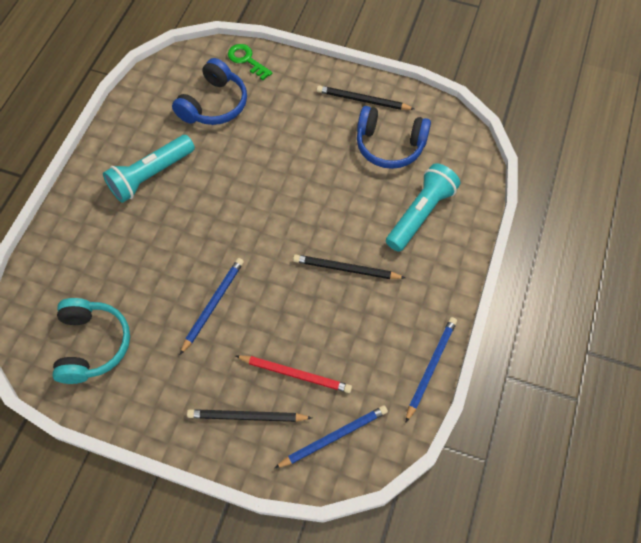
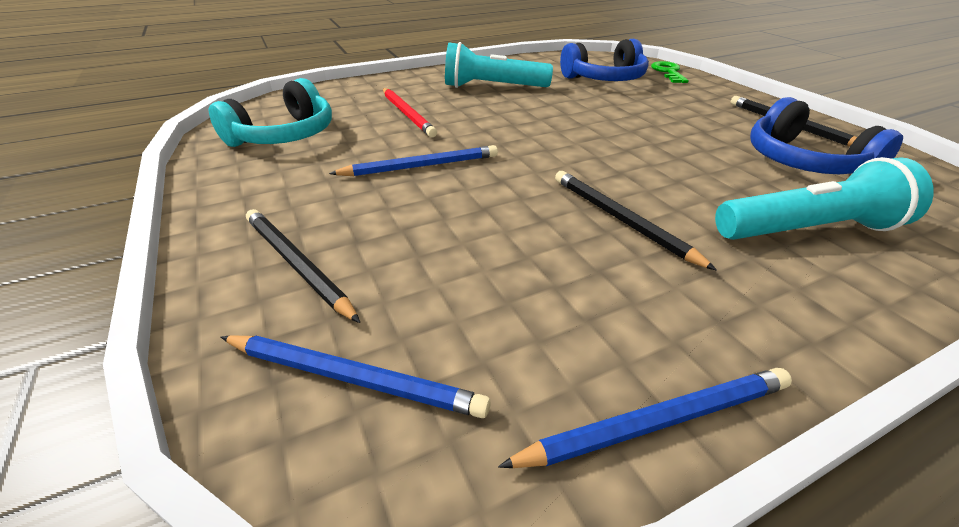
camera: 45 degrees right, 25 degrees down
(295, 374) = (415, 267): red pencil -> red pencil (407, 114)

